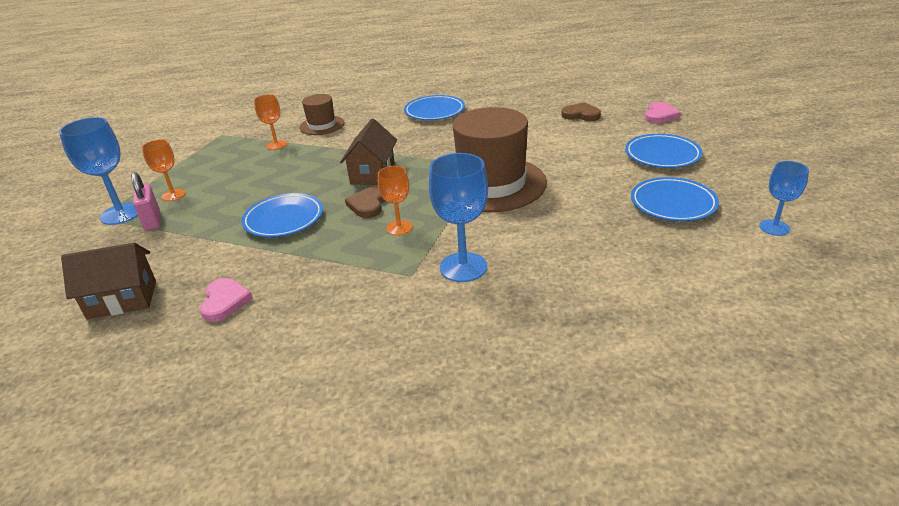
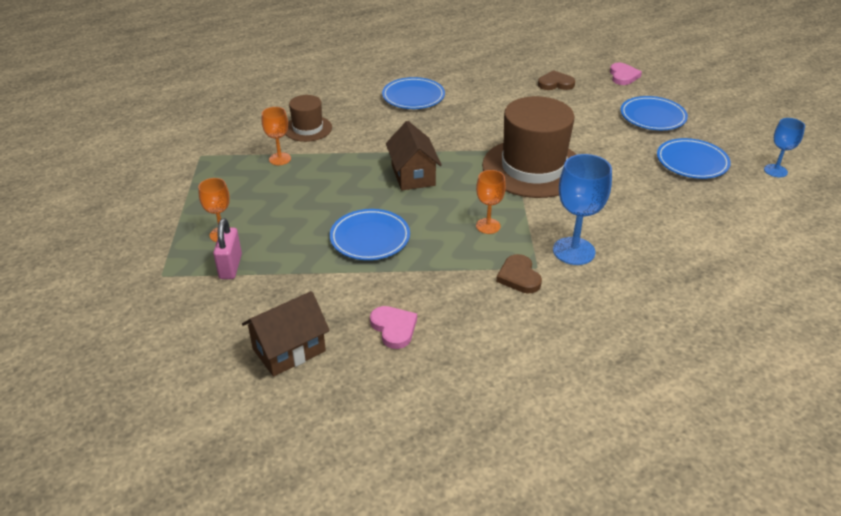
camera: 25 degrees left, 5 degrees up
(121, 214) = (184, 266): blue goblet -> none
(152, 221) = (230, 266): pink padlock -> pink padlock turned 45 degrees clockwise
(367, 205) = (438, 209): brown heart -> brown heart (519, 277)

